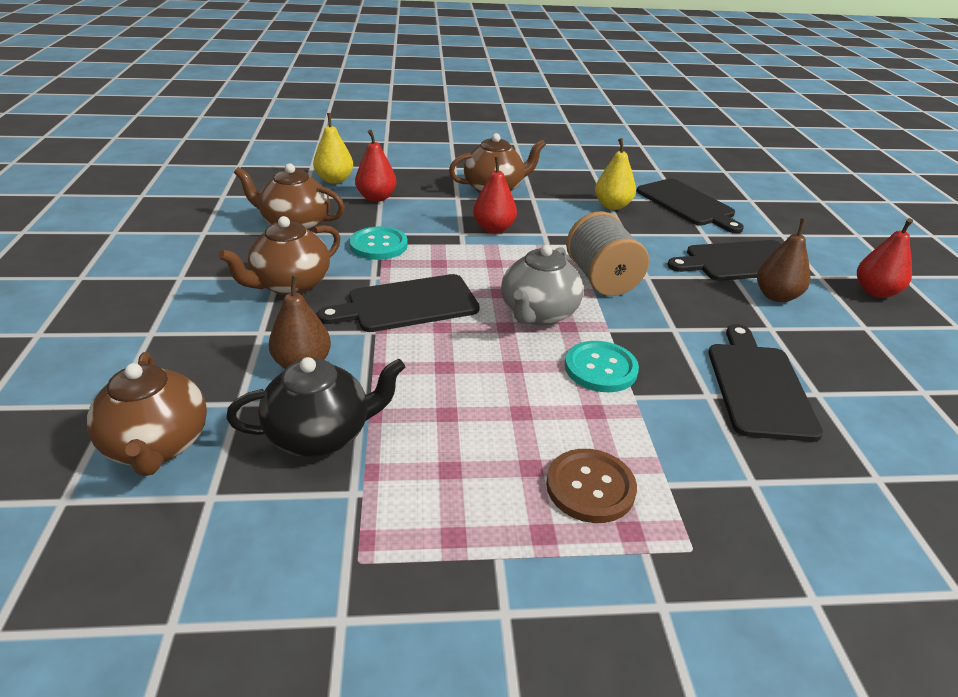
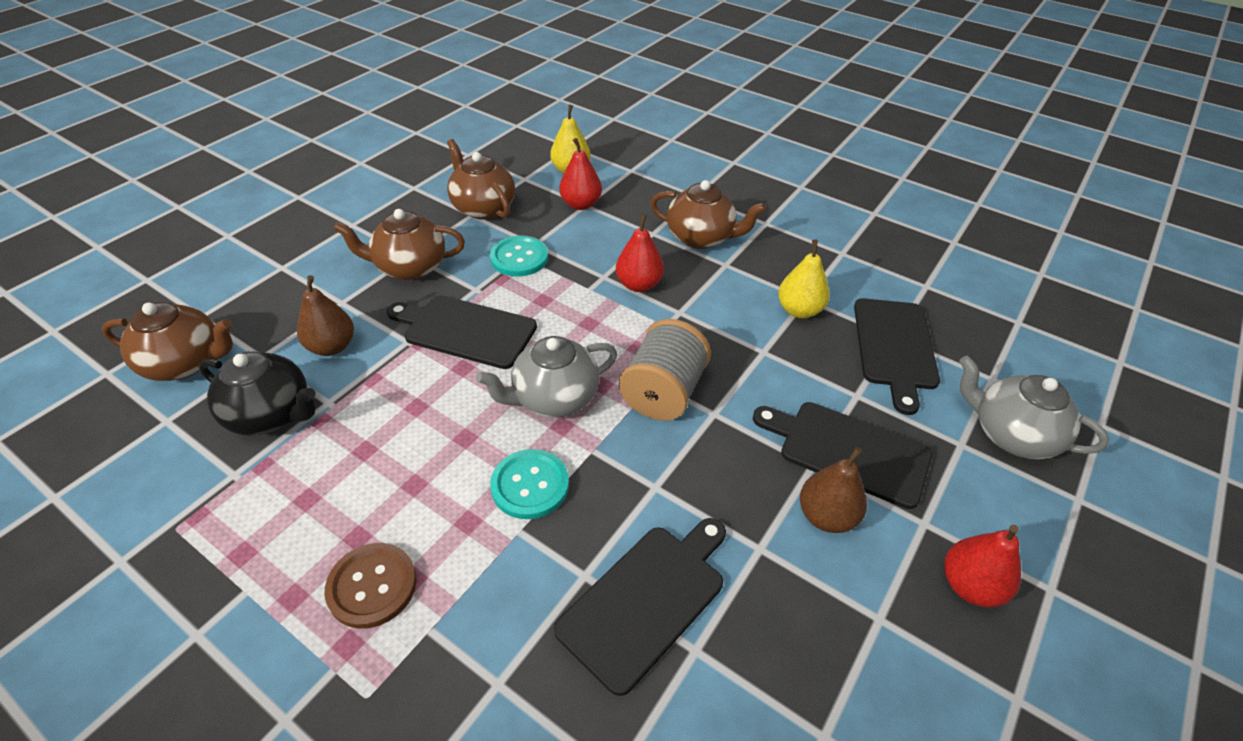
camera: 40 degrees right, 10 degrees up
(157, 445) = (186, 363): brown teapot -> brown teapot turned 105 degrees counterclockwise
(795, 221) = (1011, 435): none -> grey teapot

